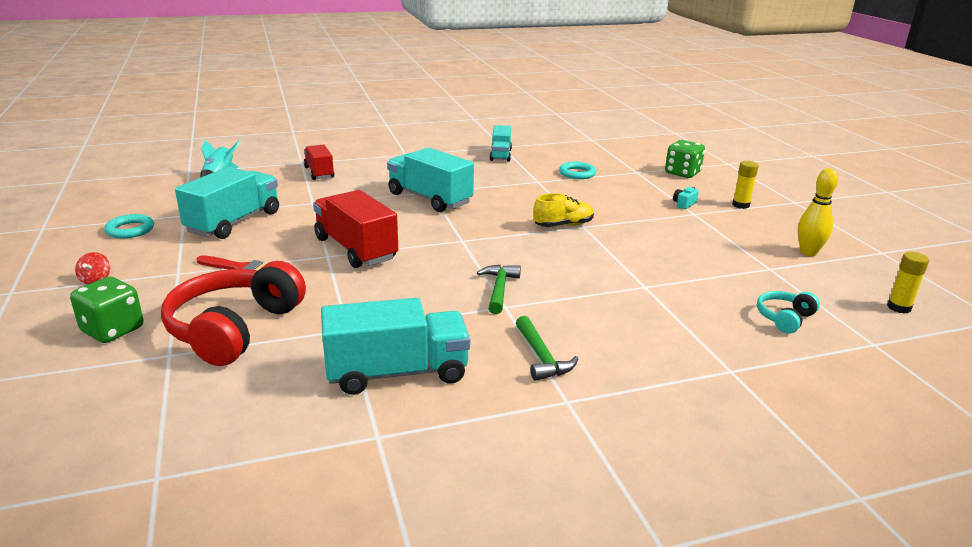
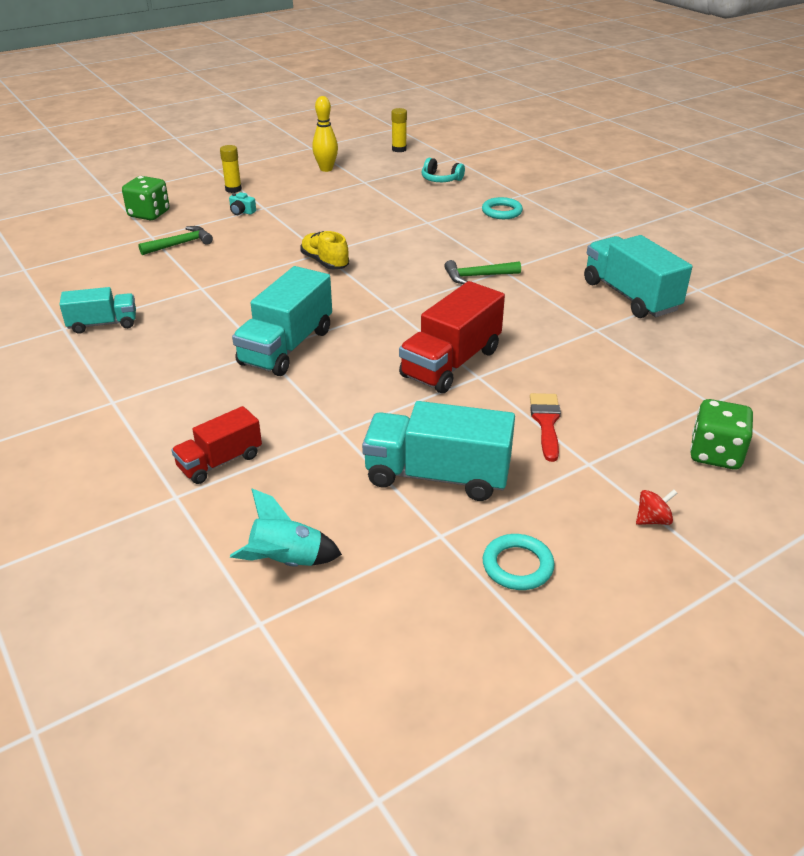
camera: 105 degrees left, 10 degrees up
(234, 328) = (647, 385): red headphones -> none
(541, 357) = (560, 249): green hammer -> green hammer (180, 244)
(577, 173) = (166, 268): turquoise ring -> turquoise ring (501, 212)

